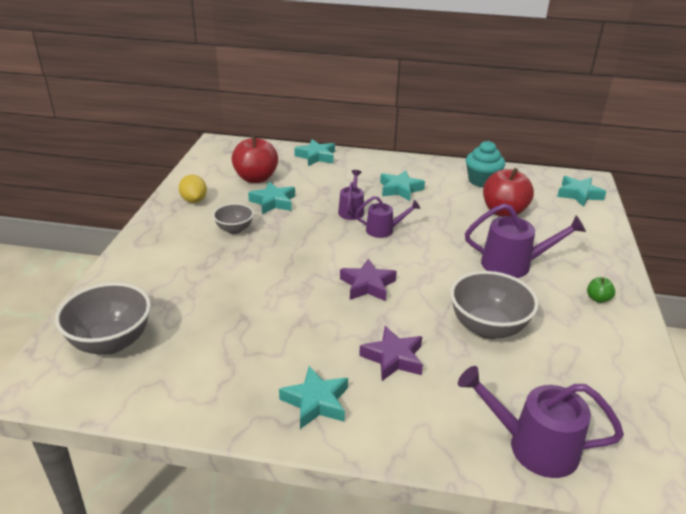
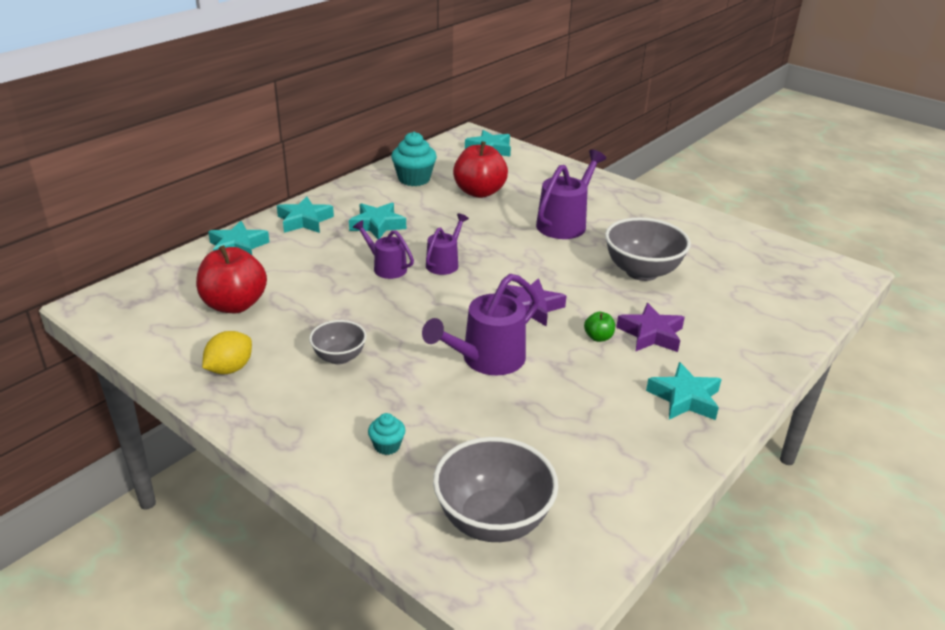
camera: 60 degrees left, 0 degrees up
(159, 277) = (387, 446): none -> turquoise cupcake
(194, 200) = (230, 369): yellow lemon -> yellow lemon turned 60 degrees counterclockwise
(273, 202) = (308, 311): turquoise star -> turquoise star (304, 221)
(533, 446) = (789, 311): purple watering can -> purple watering can (486, 360)
(598, 299) = (641, 209): green apple -> green apple (598, 337)

